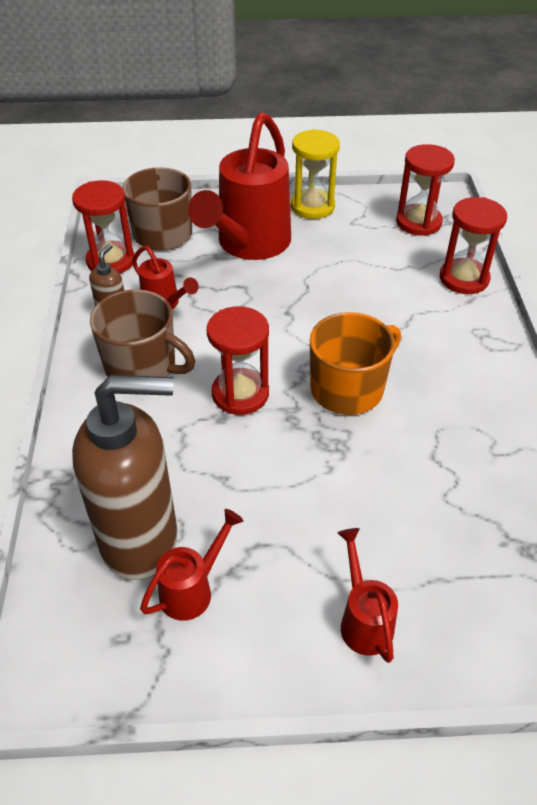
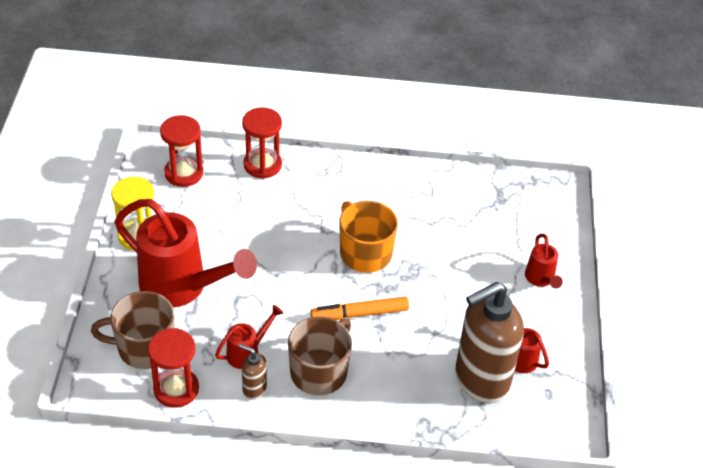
camera: 85 degrees left, 0 degrees up
(141, 540) = (480, 380): brown soap dispenser -> brown soap dispenser turned 120 degrees counterclockwise
(240, 394) = (359, 314): red hourglass -> orange marker
(363, 619) = (541, 279): red watering can -> red watering can turned 90 degrees counterclockwise

